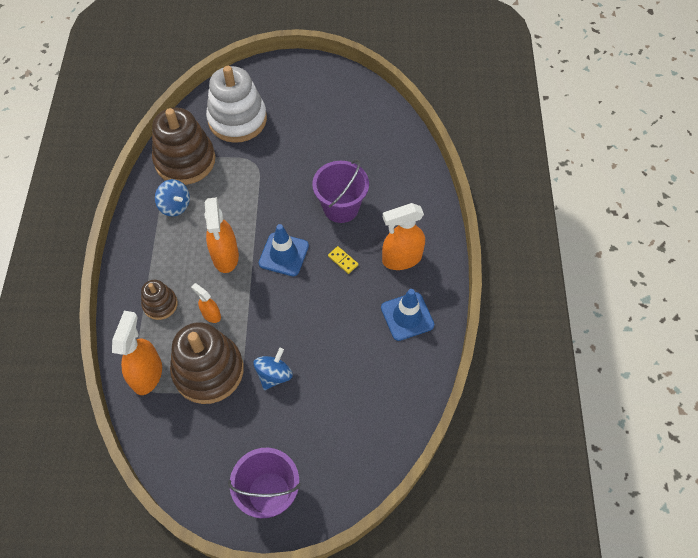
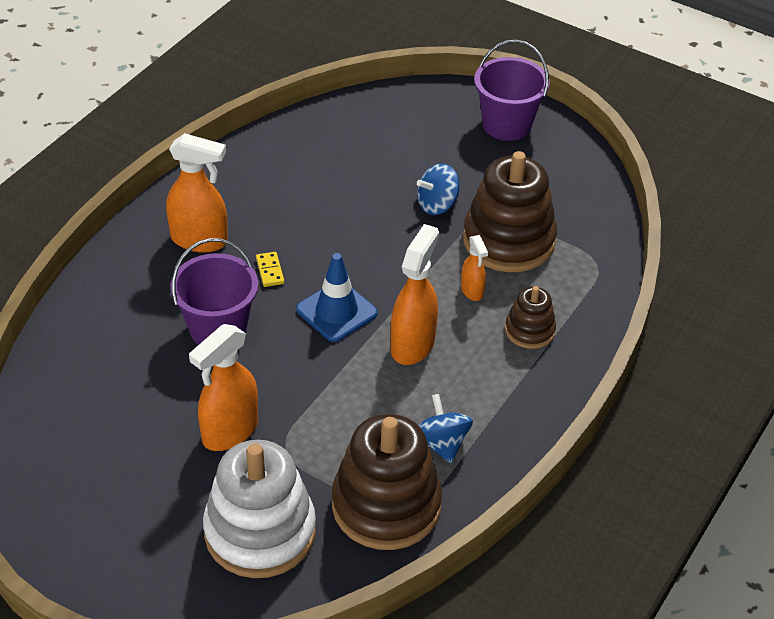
camera: 150 degrees left, 15 degrees down
(147, 374) = (582, 268): orange spray bottle -> orange spray bottle (229, 431)
(407, 316) = (248, 187): blue traffic cone -> none

